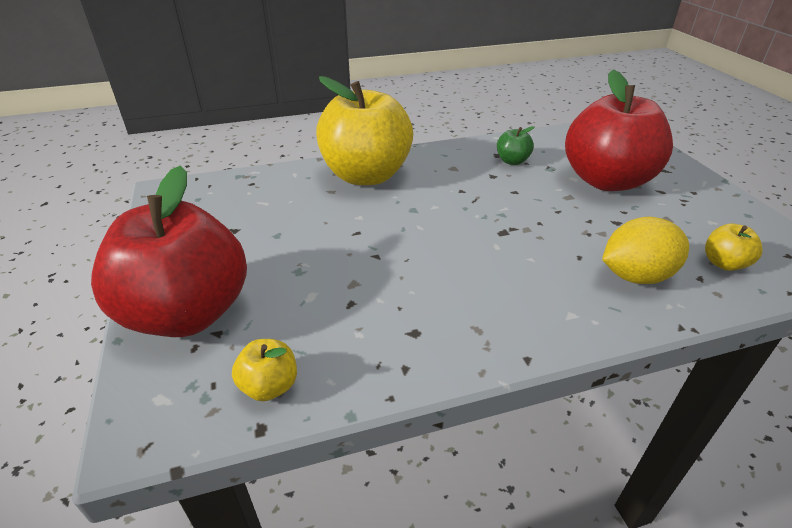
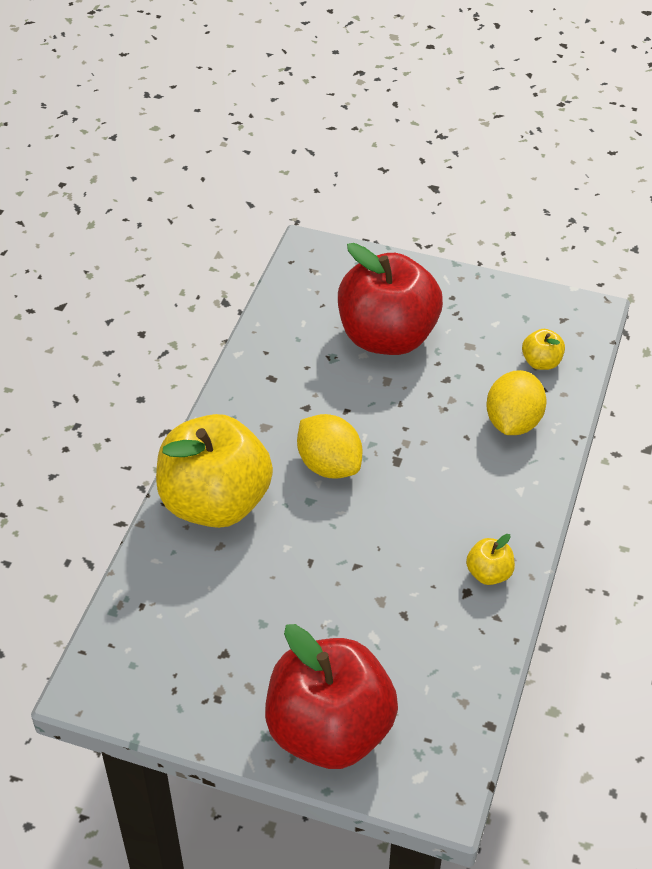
camera: 55 degrees left, 10 degrees up
(269, 386) = (455, 705): yellow apple -> yellow apple (489, 573)
(456, 204) = (329, 465): none -> yellow lemon
(512, 161) = (295, 375): green apple -> none

